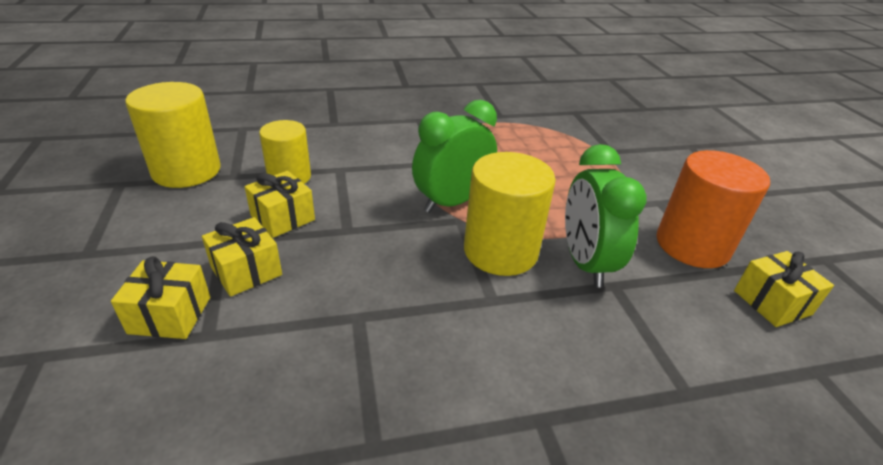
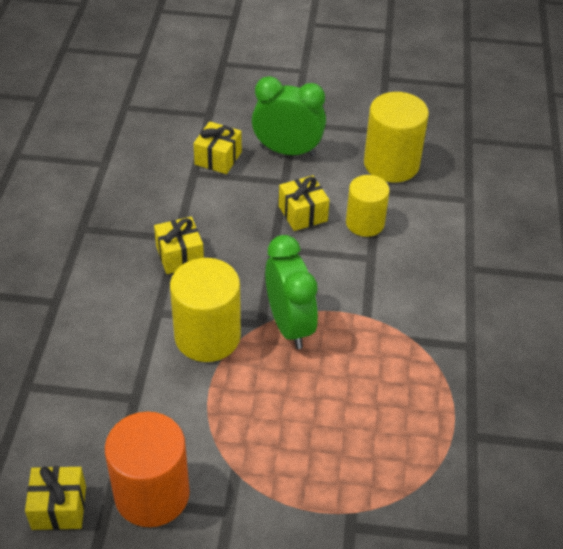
camera: 110 degrees right, 10 degrees up
(246, 271) = (245, 191): yellow gift -> yellow gift (180, 256)
(585, 263) = (168, 390): green clock -> green clock (287, 151)

